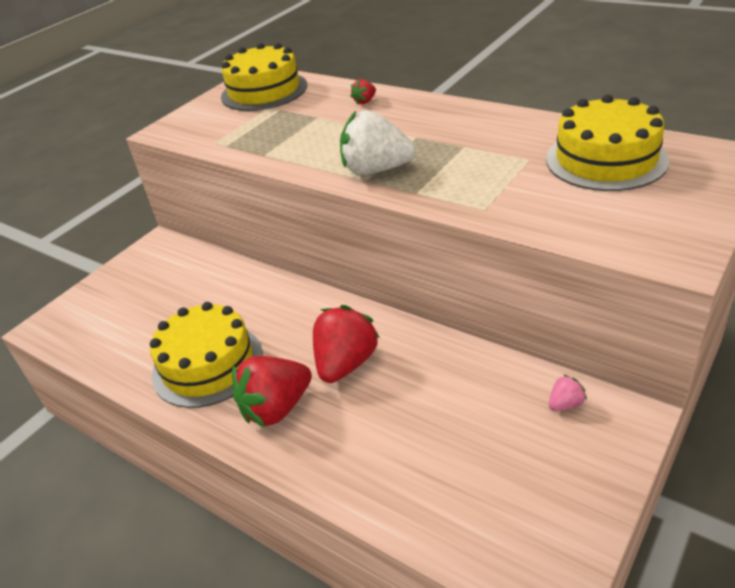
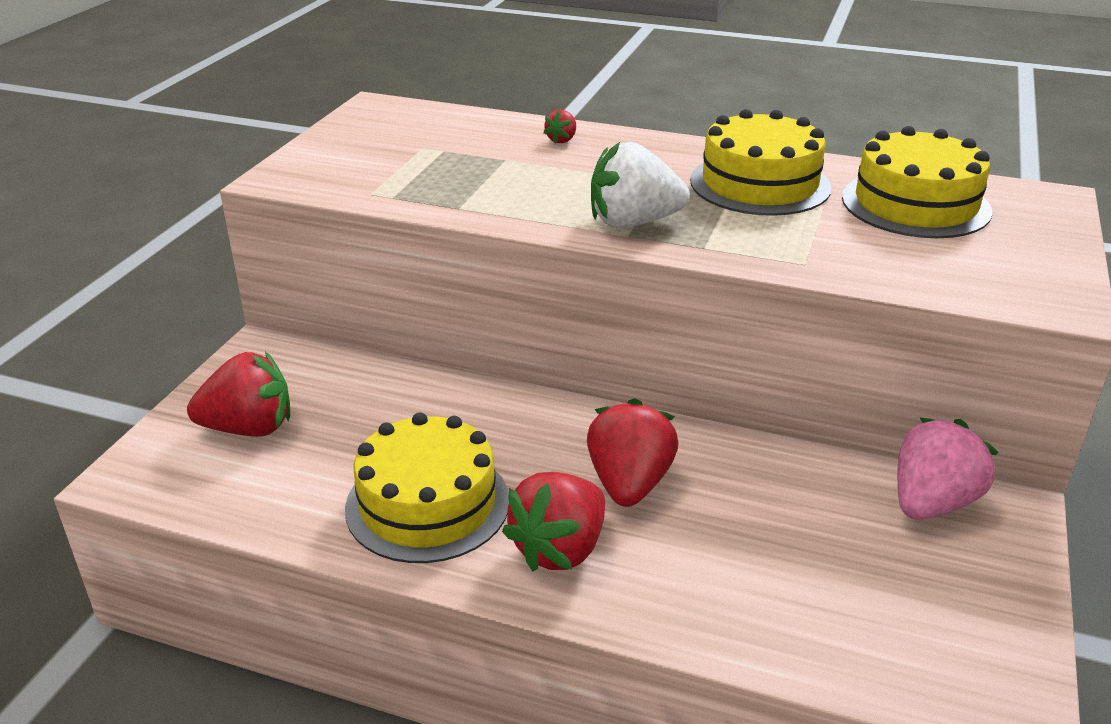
camera: 20 degrees left, 5 degrees down
(126, 299) = (249, 428): none -> red strawberry
(264, 91) = (402, 127): yellow cake -> yellow cake (760, 184)
(565, 404) = (931, 503): pink strawberry -> pink strawberry, size x2.21

